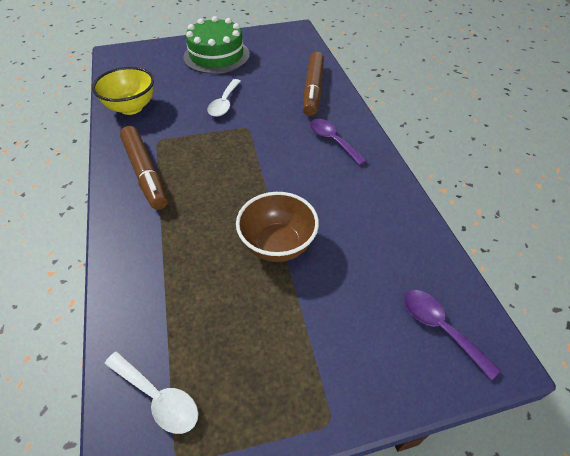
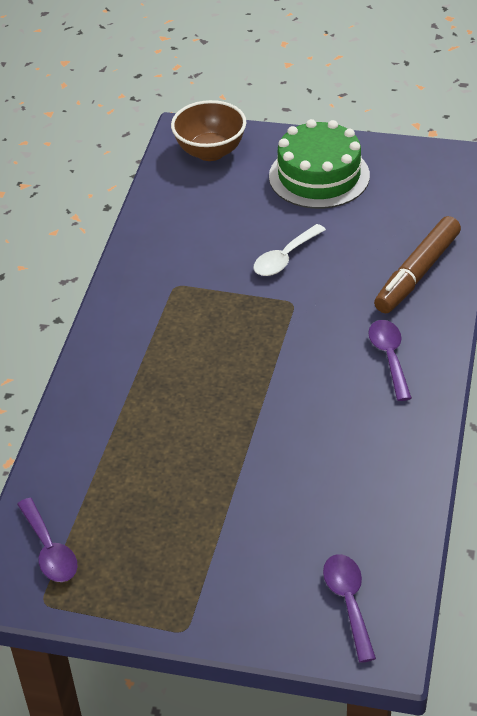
camera: 30 degrees right, 5 degrees down
(131, 107) = (166, 228): yellow bowl -> none
(145, 172) = (142, 324): brown marker -> none
(157, 397) = (49, 550): white spoon -> purple spoon
(277, 245) = (238, 459): brown bowl -> brown bowl (210, 152)

